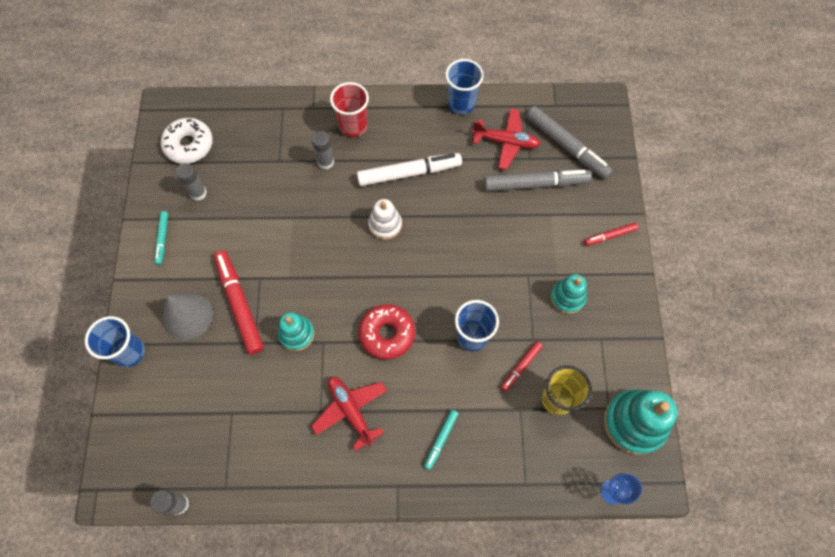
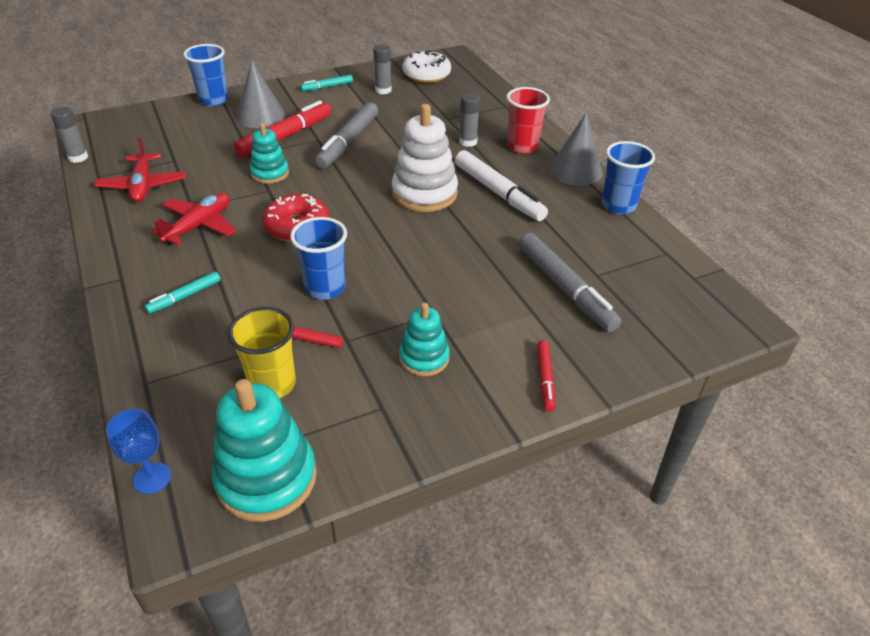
camera: 65 degrees right, 25 degrees down
(385, 225) = (424, 193): white stacking toy -> white stacking toy, size x1.69
(405, 107) = (575, 170): none -> grey cone
(441, 439) = (185, 296): turquoise marker -> turquoise marker turned 45 degrees counterclockwise
(506, 142) = (601, 250): red plane -> red plane (143, 185)
(566, 146) = (644, 302): grey marker -> grey marker (348, 142)
(610, 236) = (545, 378): red marker -> red marker turned 135 degrees counterclockwise

